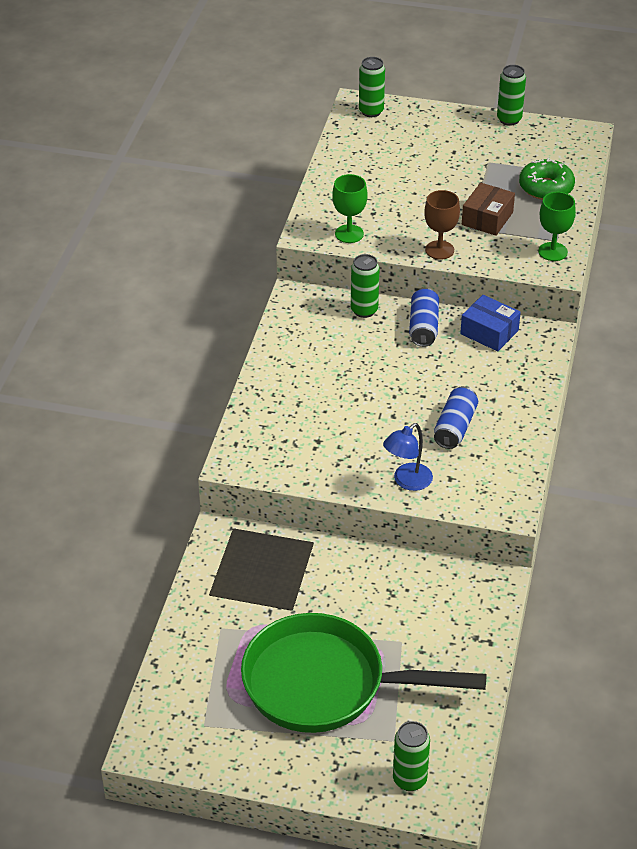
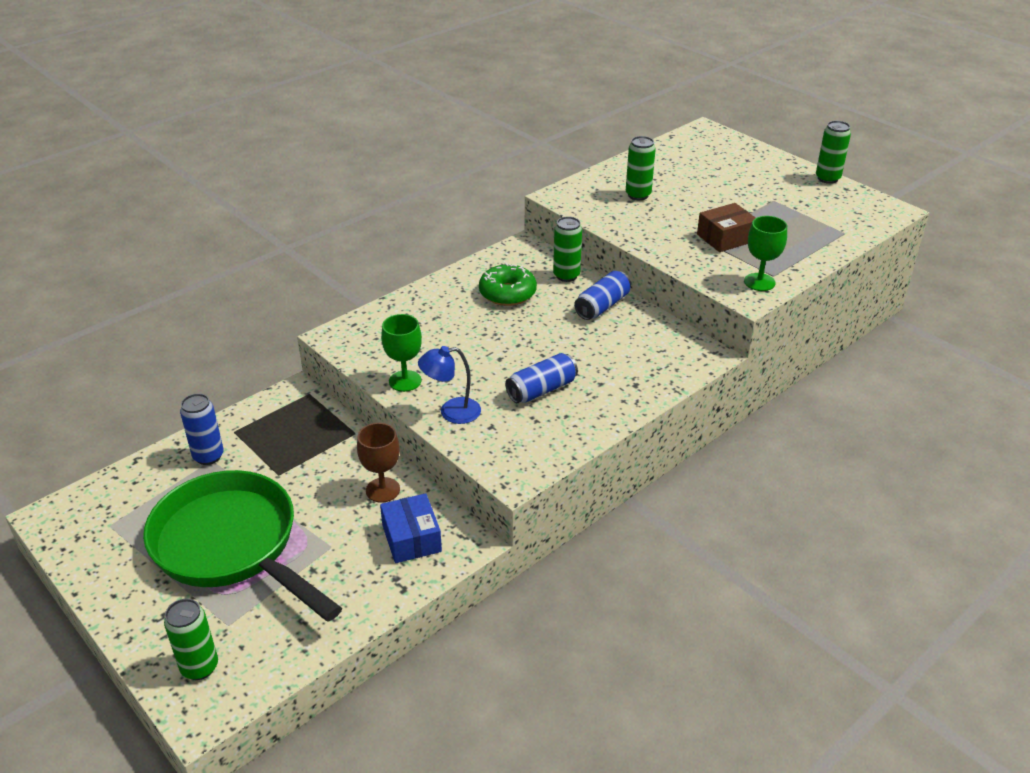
camera: 35 degrees right, 5 degrees down
(214, 626) = (208, 456): none -> blue can
(349, 234) = (592, 207): green goblet -> green goblet (405, 381)
(371, 111) = (710, 137): green can -> green can (638, 195)
(439, 250) = (655, 244): brown goblet -> brown goblet (383, 490)
(489, 332) = (656, 332): blue box -> blue box (411, 538)
(546, 187) = (807, 235): green donut -> green donut (507, 293)

